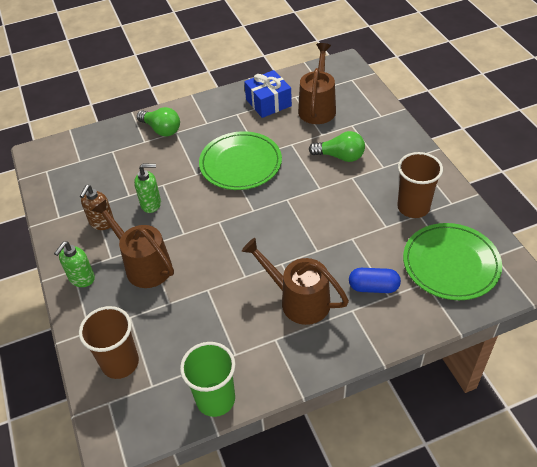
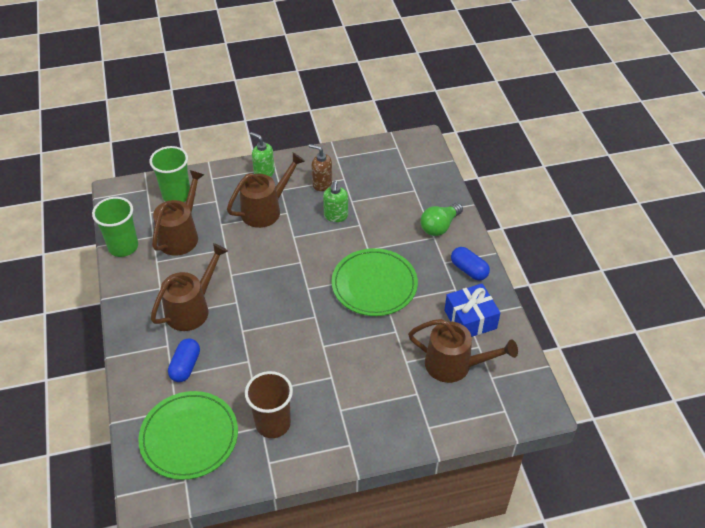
camera: 95 degrees right, 0 degrees up
(120, 363) = (176, 195): brown cup -> green cup
(189, 339) = (181, 235): none -> brown watering can
(213, 107) = (469, 270): none -> blue capsule
(340, 156) = (366, 372): green light bulb -> none

